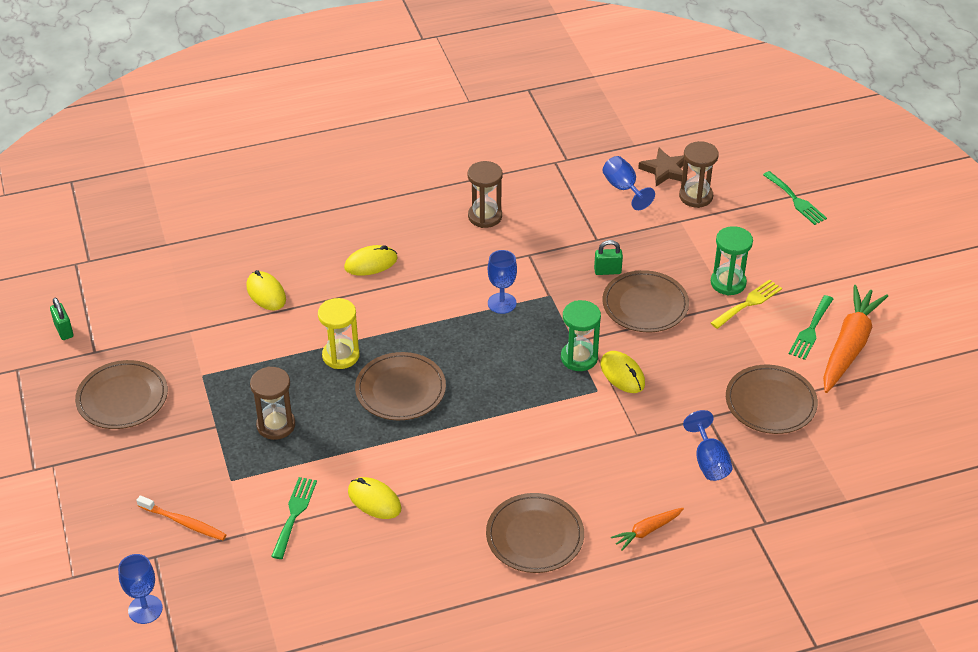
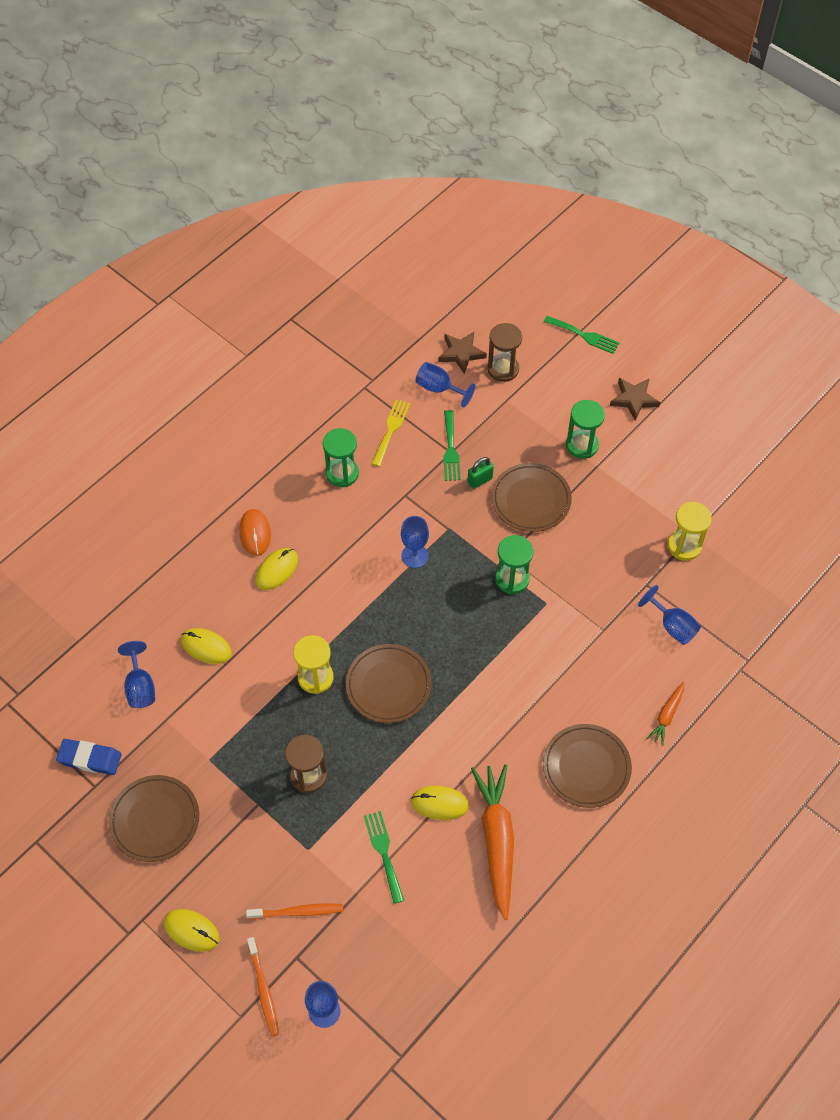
camera: 30 degrees left, 15 degrees up
(64, 331) = (50, 779): green padlock -> none
(107, 330) = (90, 759): none -> blue eraser
(108, 566) = (263, 989): none -> orange toothbrush
(189, 298) = (140, 686): none -> blue goblet
(373, 229) = (255, 533): none -> orange mouse
(485, 216) = (342, 473): brown hourglass -> green hourglass
(622, 374) = (556, 577): yellow mouse -> yellow mouse (191, 930)
(748, 303) = (609, 458): yellow fork -> yellow fork (391, 430)
(770, 402) = (684, 546): brown plate -> yellow hourglass
(808, 267) = (634, 399): none -> brown star
(811, 330) = (672, 460): green fork -> green fork (450, 449)
(849, 346) = (709, 462): orange carrot -> orange carrot (496, 840)

